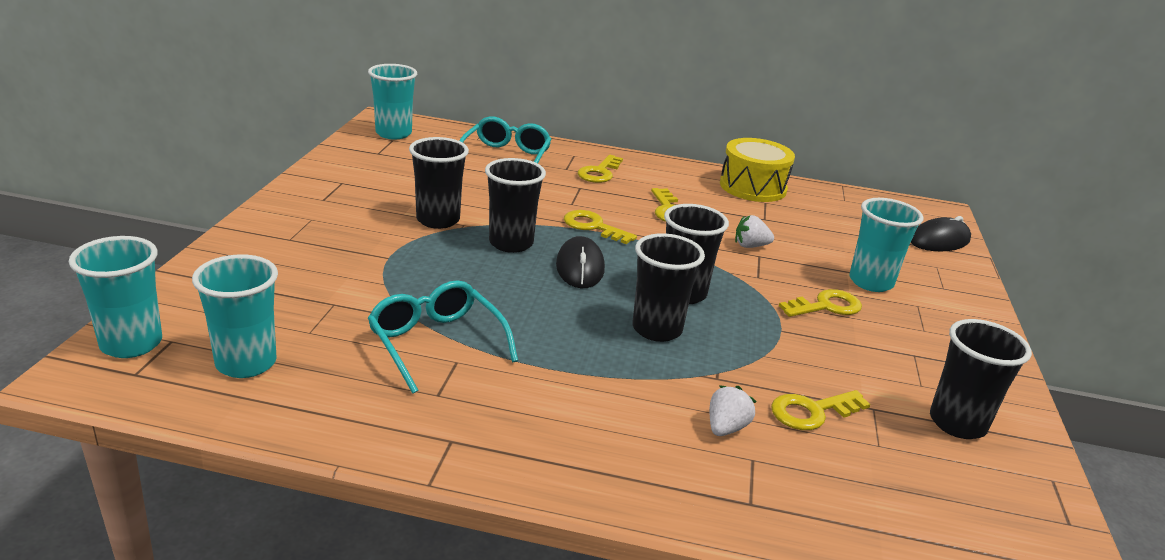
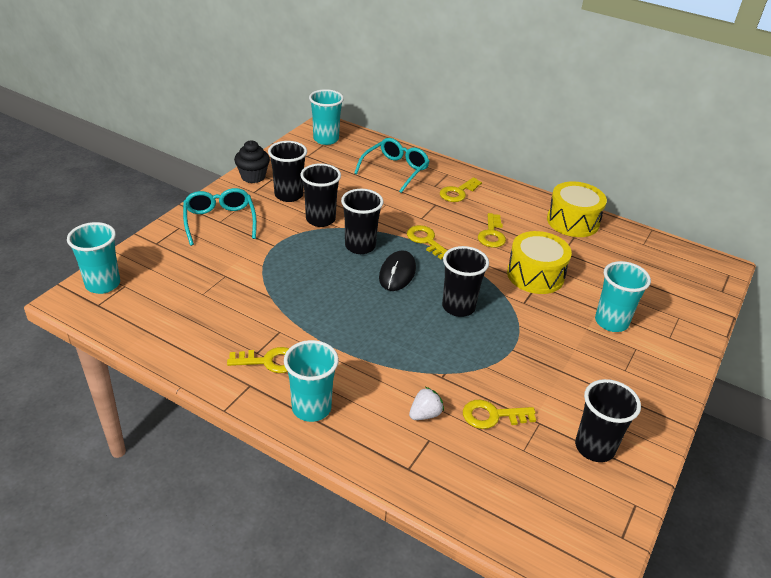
camera: 20 degrees right, 10 degrees up
(246, 363) = (158, 309): turquoise cup -> turquoise cup (311, 408)
(312, 182) = (253, 177): none -> black cupcake
(436, 343) = (273, 316): turquoise glasses -> turquoise glasses (220, 221)
(657, 329) = (422, 332): black cup -> black cup (289, 195)
(750, 246) = (535, 275): white strawberry -> yellow drum
(826, 306) = (560, 336): yellow key -> yellow key (269, 361)
(939, 240) = (699, 294): black mouse -> none

